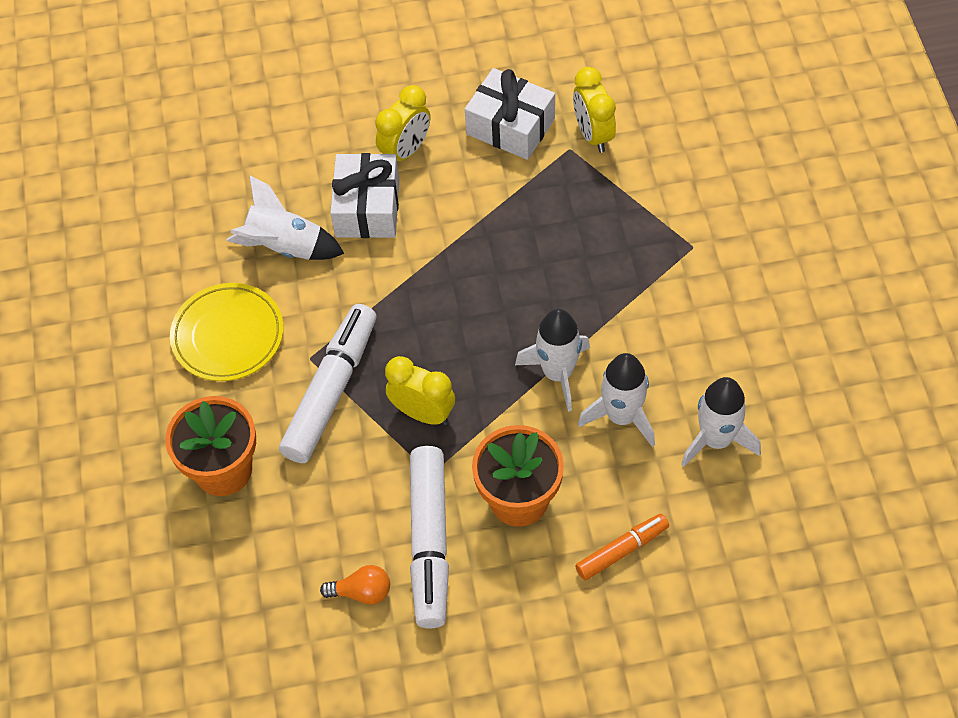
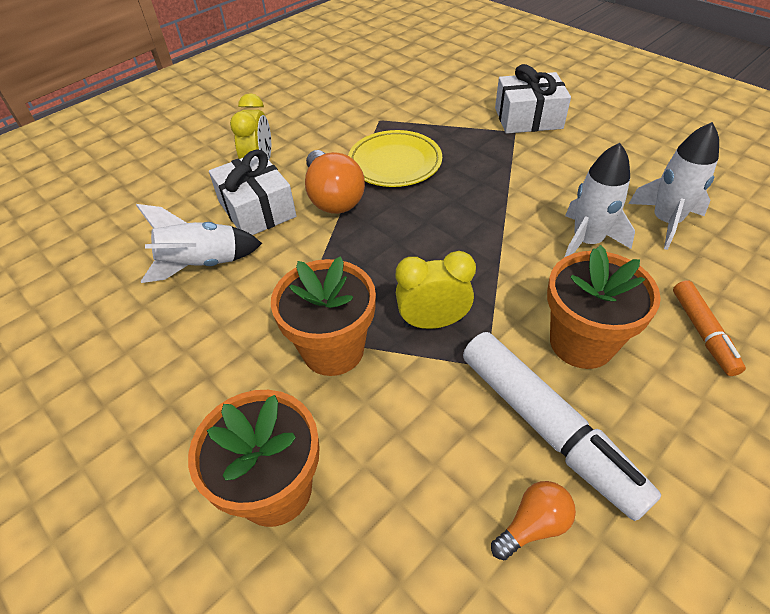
camera: 35 degrees left, 10 degrees down
(228, 335) = (192, 357): yellow plate -> yellow plate (395, 163)
(331, 391) = (333, 349): white marker -> orange flower pot
(443, 233) = (333, 197): none -> orange light bulb
(510, 126) = (327, 125): white gift -> white gift (528, 118)
(558, 373) = (510, 239): white rocket -> none
(593, 135) = (388, 108): yellow clock -> none
(621, 550) = (702, 332): orange marker -> orange marker turned 150 degrees clockwise

